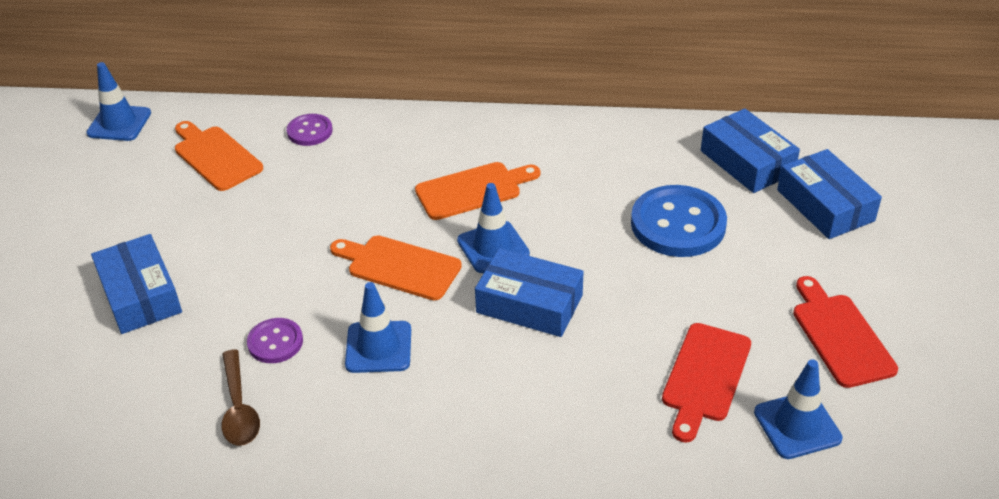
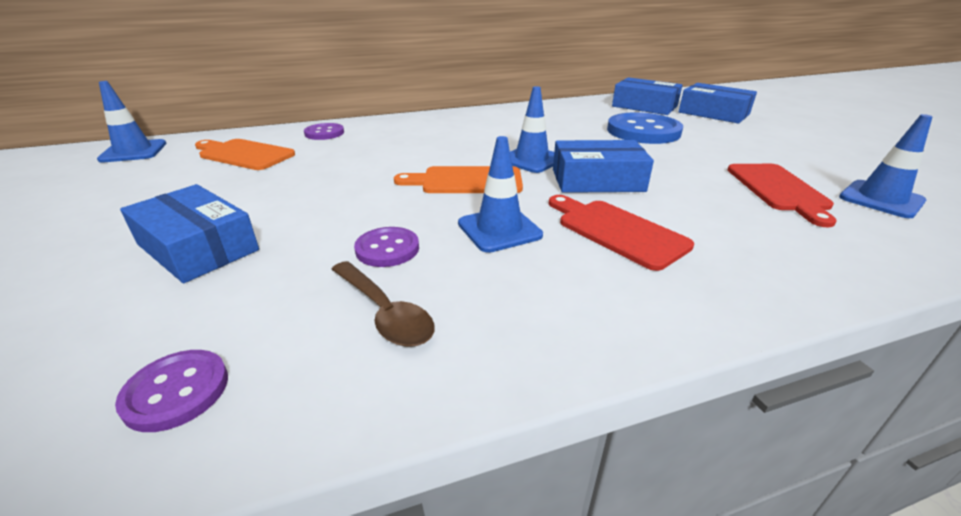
camera: 25 degrees left, 10 degrees down
(98, 427) = (176, 391): none -> purple button
(473, 190) = (484, 139): orange cutting board -> none
(840, 336) = (819, 155): red cutting board -> red cutting board (616, 231)

